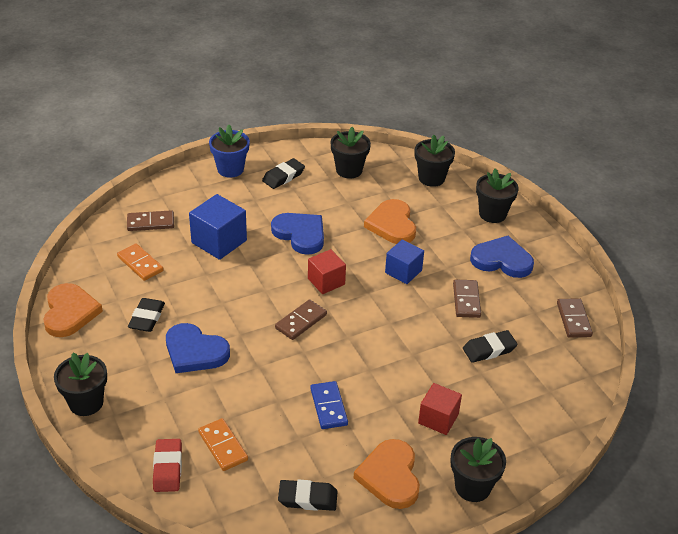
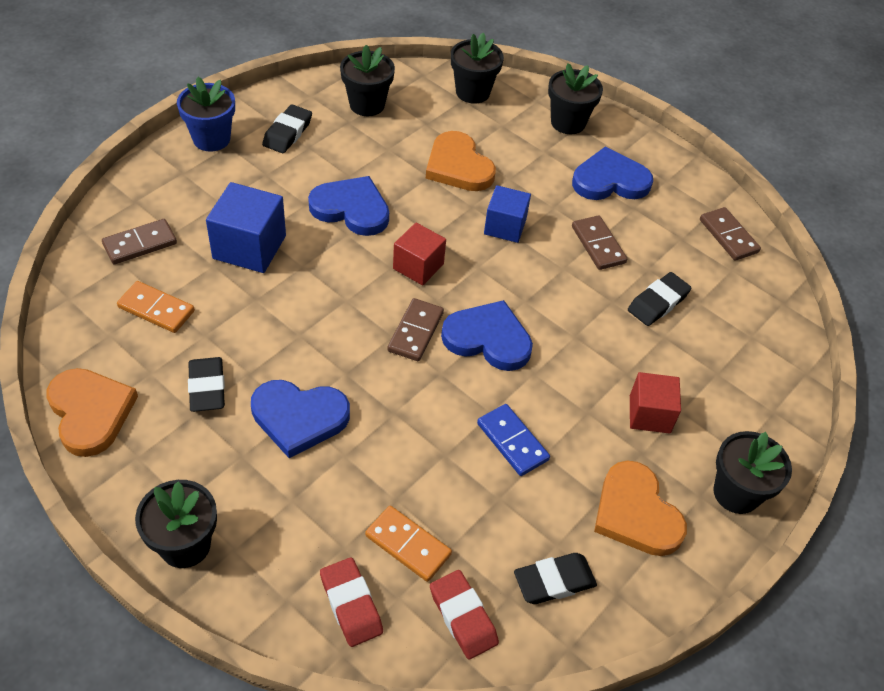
camera: 25 degrees left, 10 degrees up
(234, 499) = (463, 617): none -> red eraser
(349, 339) = (488, 339): none -> blue heart

